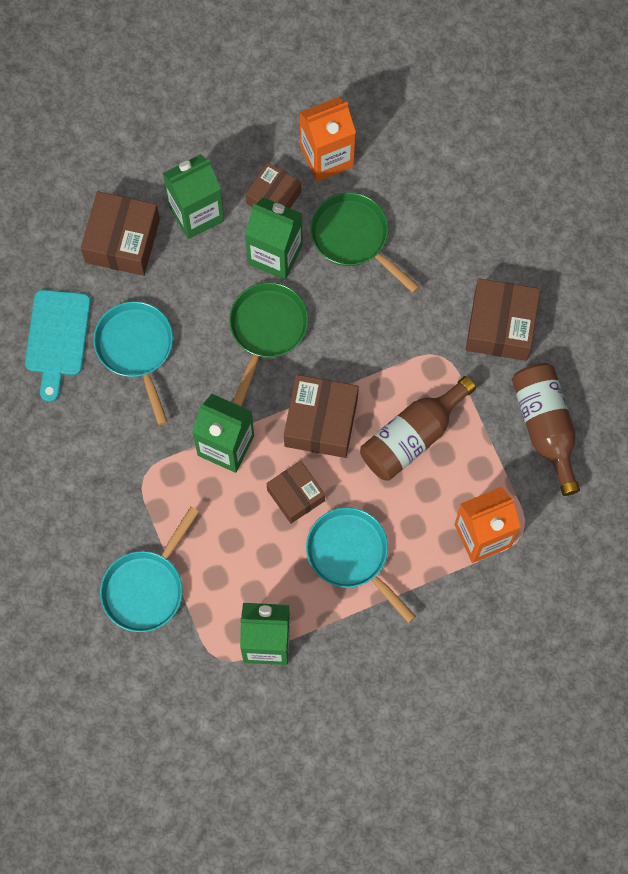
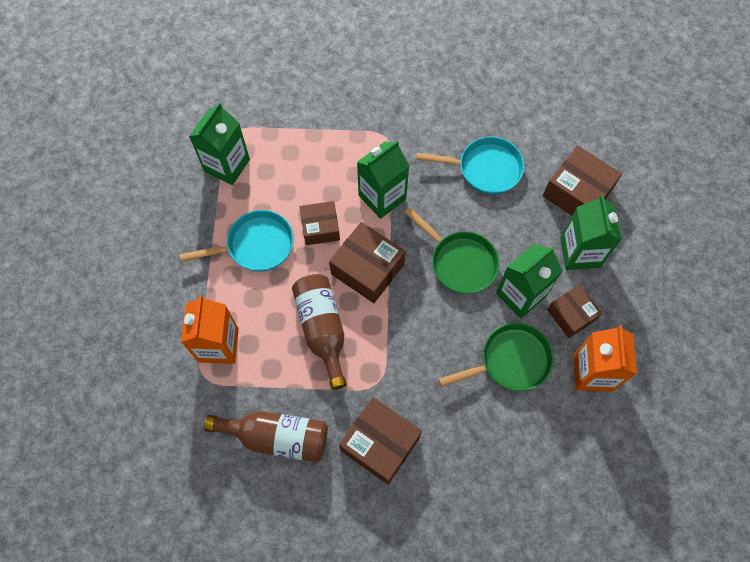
camera: 115 degrees right, 5 degrees down
(57, 338) = (517, 123): turquoise cutting board -> none
(146, 588) = (306, 108): turquoise pan -> none

